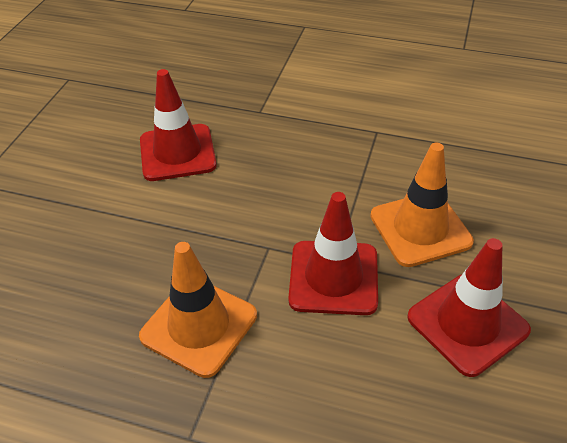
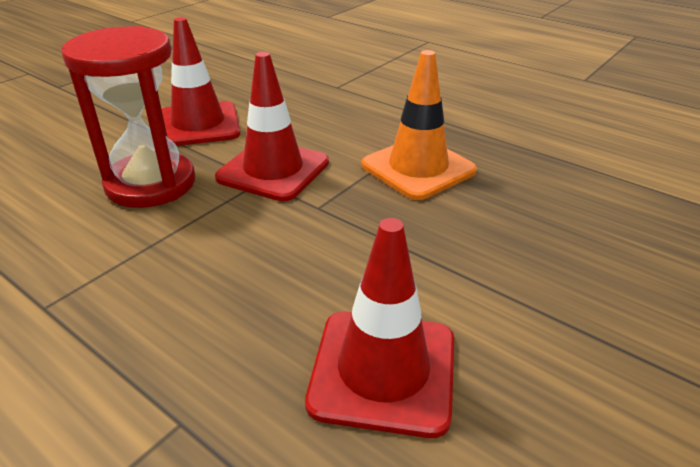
camera: 160 degrees left, 10 degrees down
(420, 229) = (151, 184): orange traffic cone -> red hourglass

